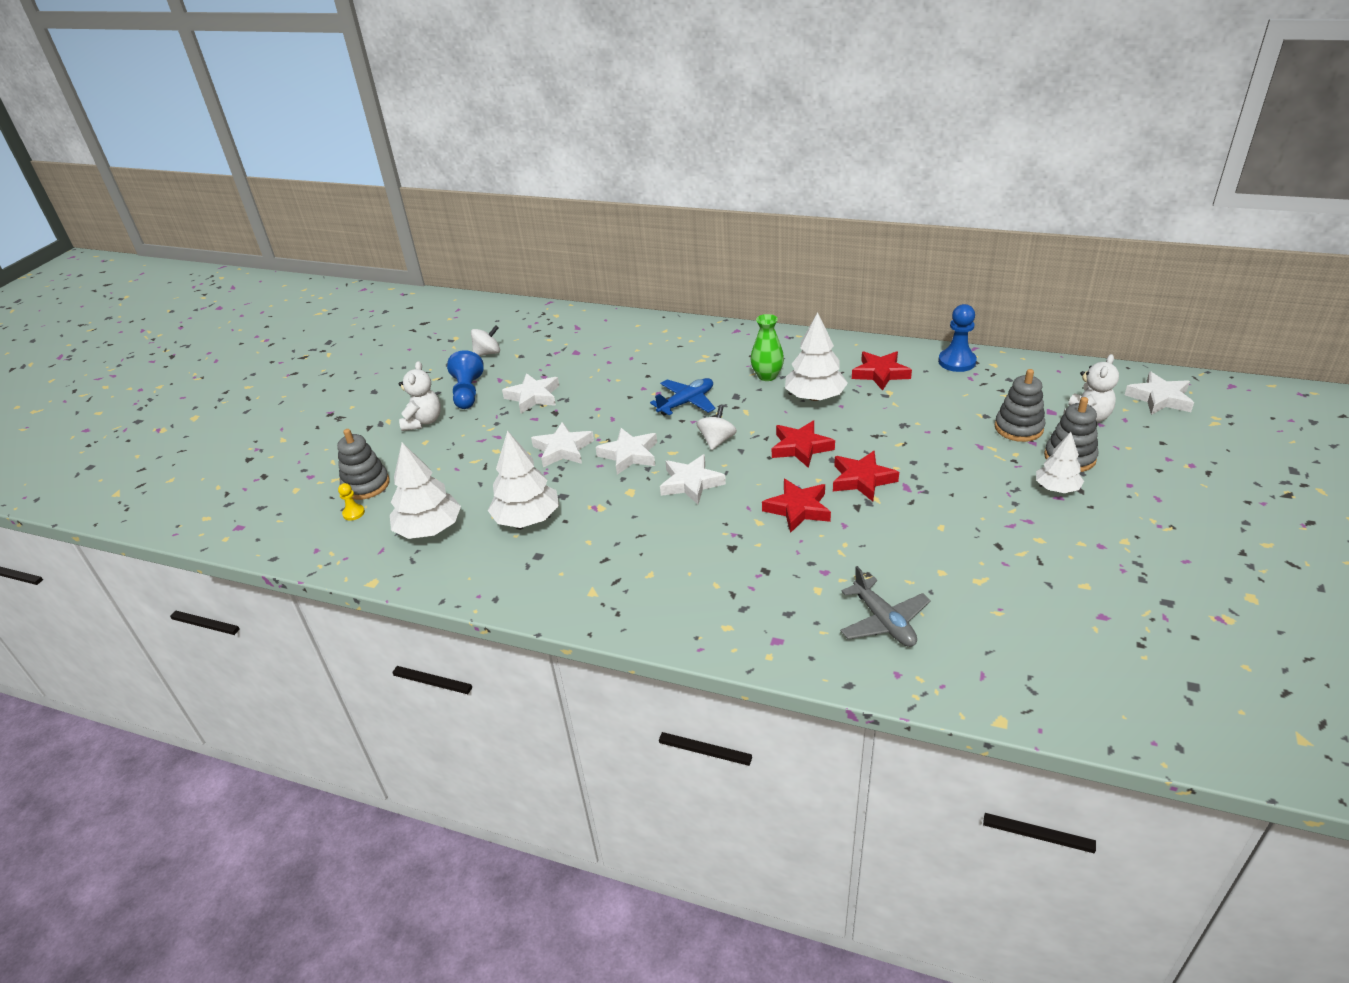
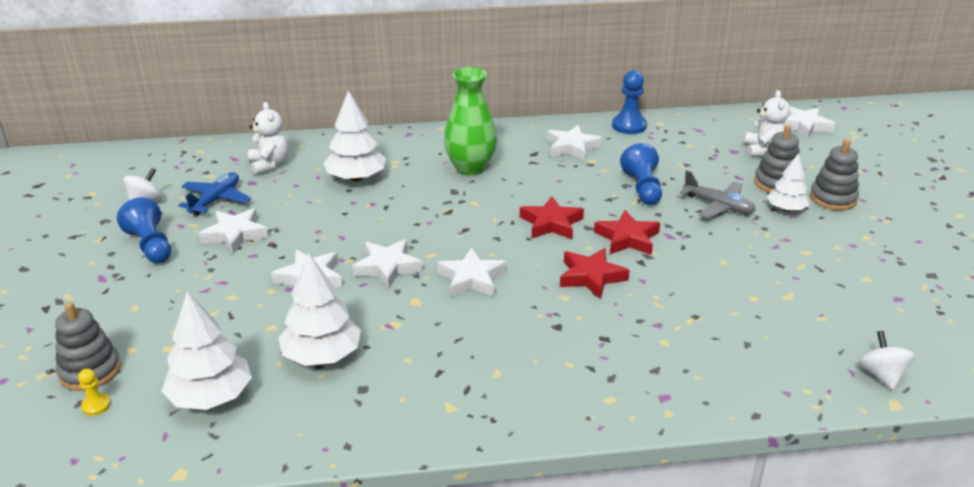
camera: 30 degrees left, 5 degrees down
(423, 422) = (116, 287): white teddy bear -> white teddy bear (269, 164)
(686, 402) = (409, 207): blue plane -> blue plane (216, 200)
(717, 441) = (467, 234): white spinning top -> white spinning top (881, 375)
(767, 376) = (470, 168): green vase -> green vase, size x1.54
(814, 397) = (529, 178): white tree -> white tree (356, 178)
(880, 373) = (572, 147): red star -> white star
(883, 621) = (741, 352): grey plane -> grey plane (718, 206)
(918, 432) = (642, 188): none -> blue pawn
(1018, 428) = (720, 169): grey stacking toy -> grey stacking toy (833, 198)

